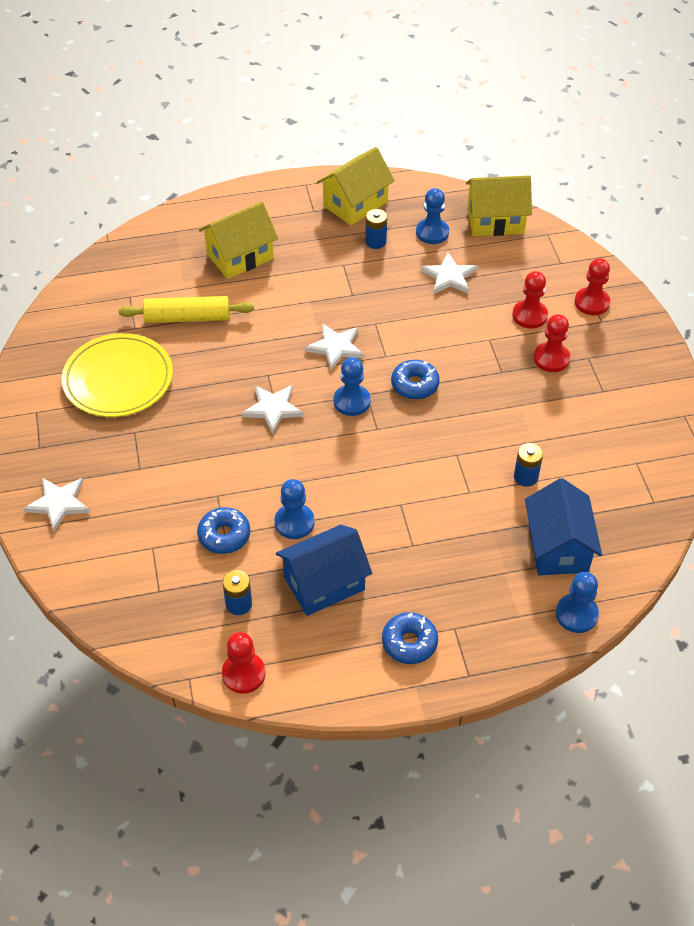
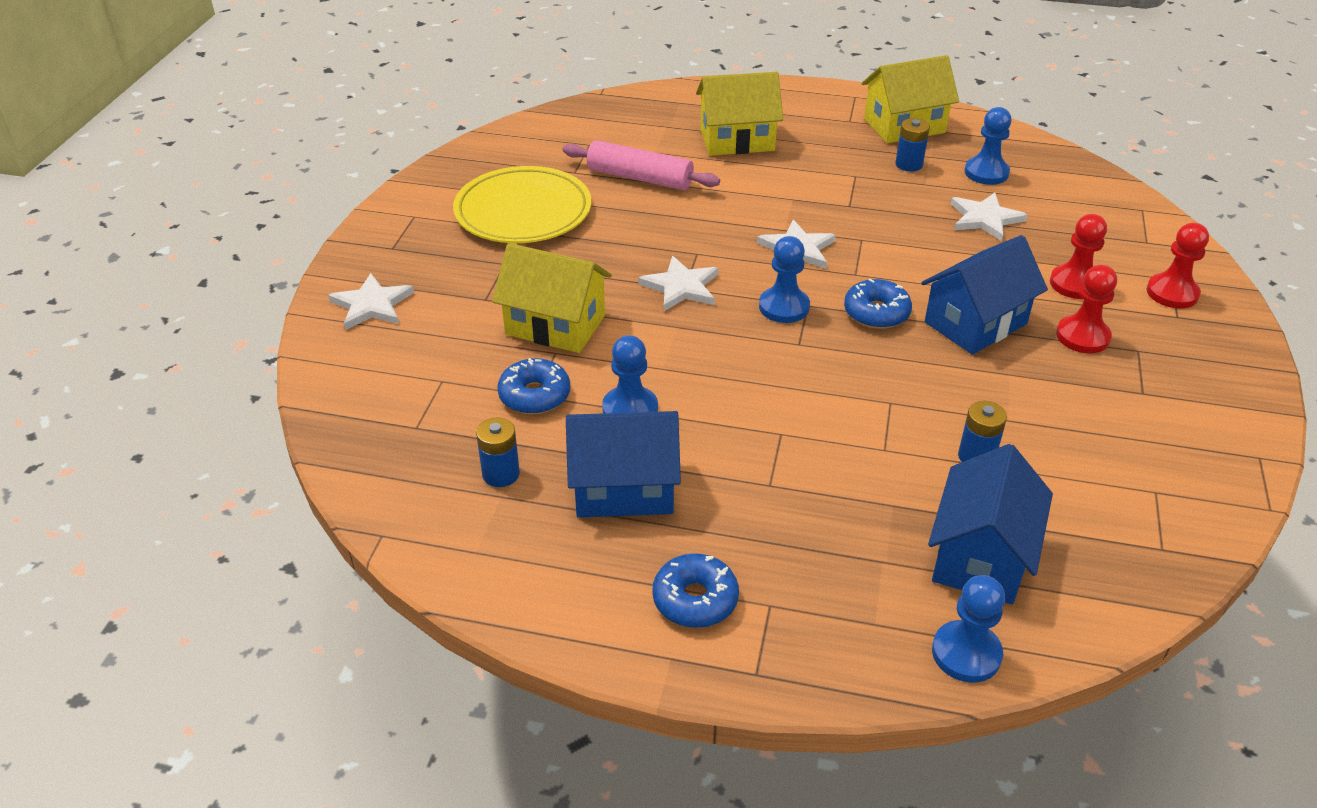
camera: 25 degrees right, 10 degrees down
(187, 318) = (640, 178): yellow rolling pin -> pink rolling pin
(243, 674) = (452, 555): red pawn -> none
(481, 371) = (975, 323): none -> blue house
(495, 221) = (1076, 181): yellow house -> yellow house (555, 325)

